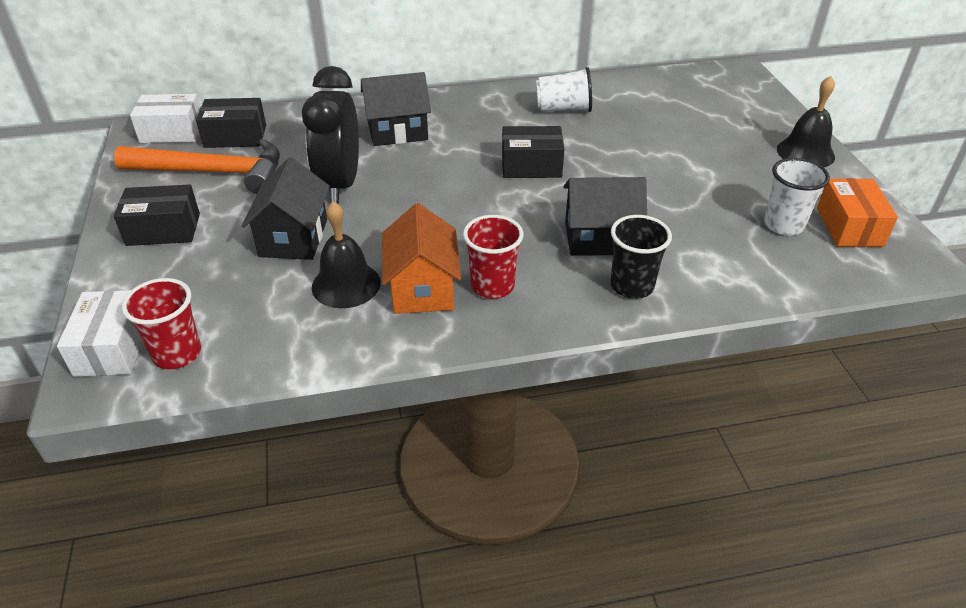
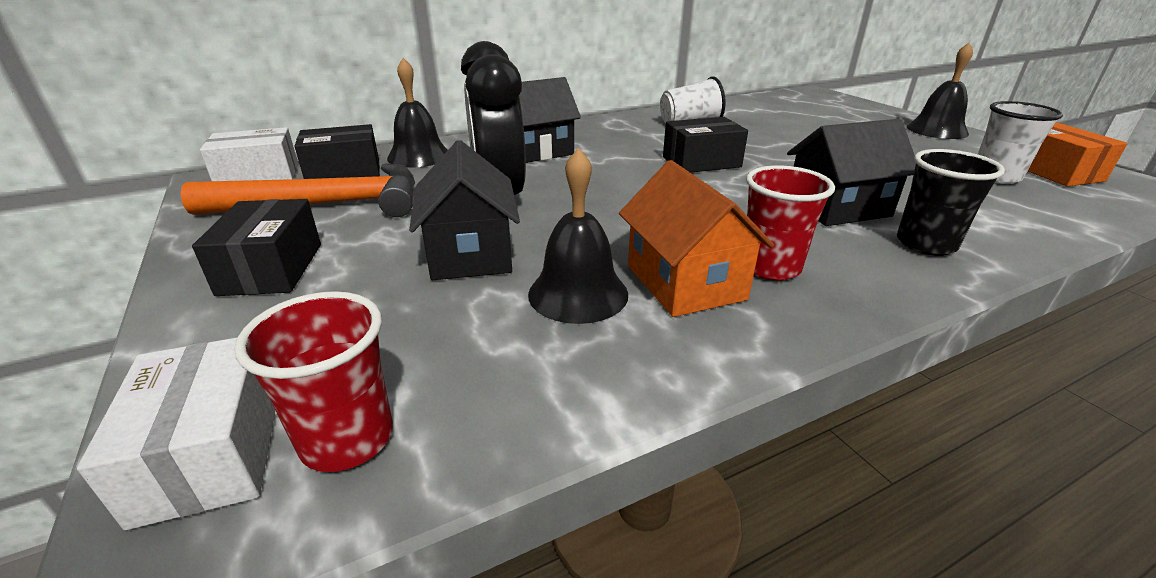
camera: 15 degrees left, 10 degrees down
(163, 229) = (271, 269): black box -> black box turned 75 degrees counterclockwise
(299, 124) = (419, 156): none -> black bell

